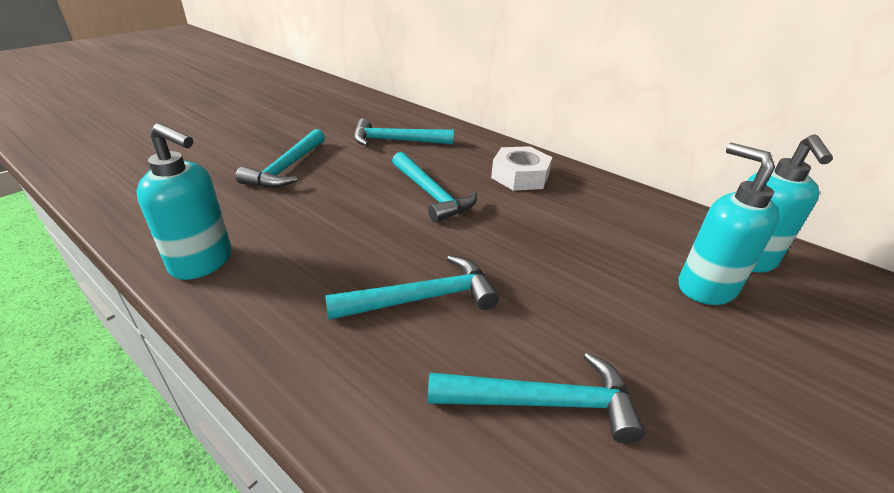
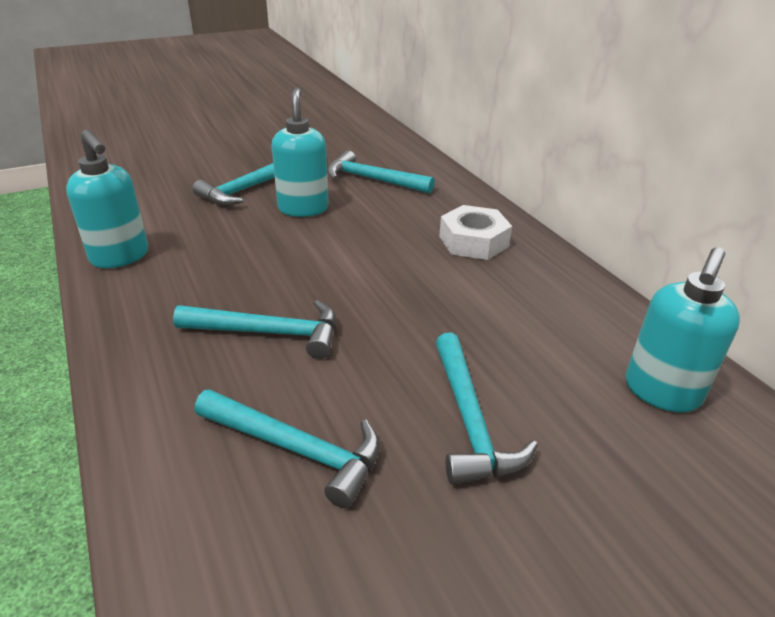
camera: 25 degrees right, 0 degrees up
(431, 194) = (361, 241): turquoise hammer -> turquoise hammer (469, 421)
(705, 287) = (575, 406): turquoise soap dispenser -> turquoise soap dispenser (303, 208)

